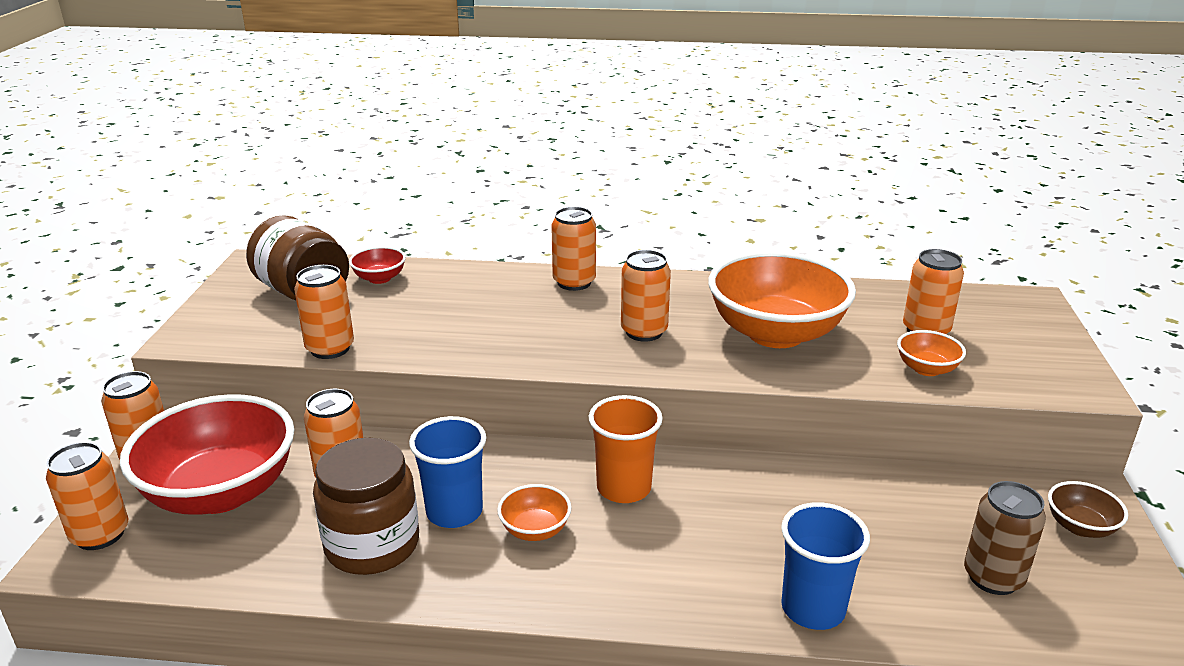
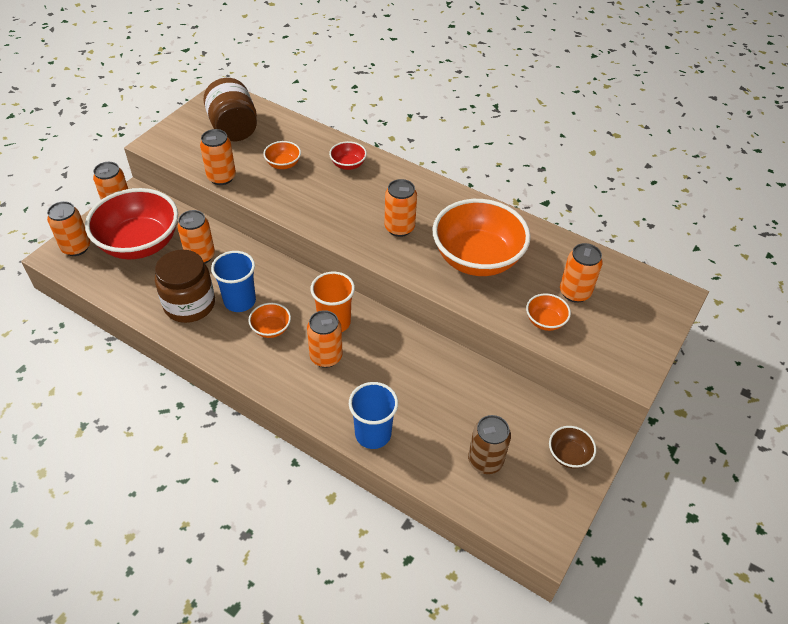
camera: 25 degrees right, 20 degrees up
(379, 278) = (281, 131): red bowl -> red bowl (348, 164)
(414, 311) = (283, 164): none -> orange bowl
(574, 282) = (389, 173): orange can -> orange can (326, 357)

